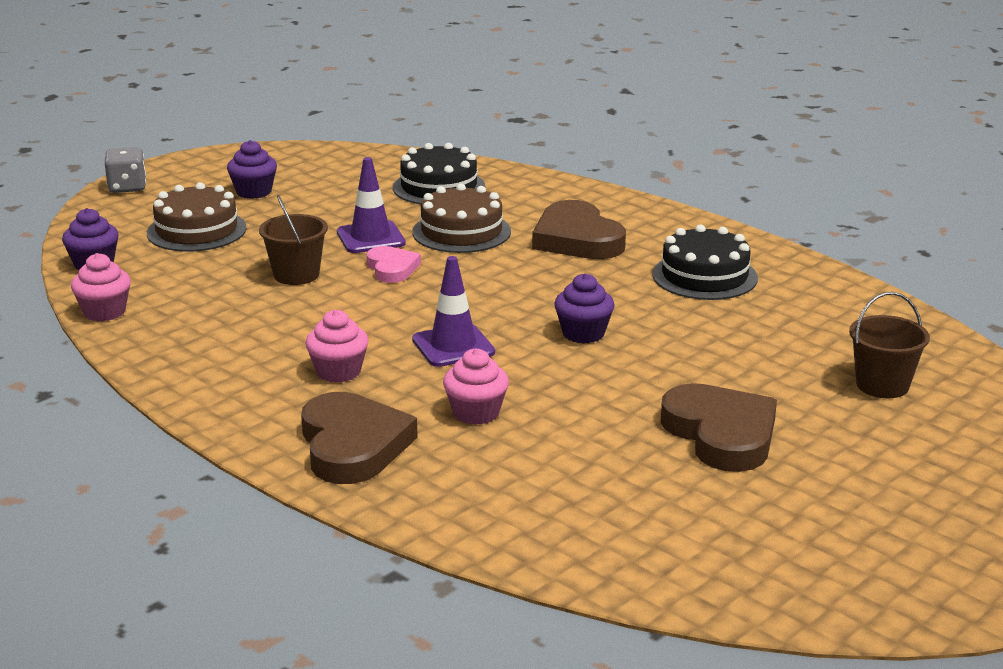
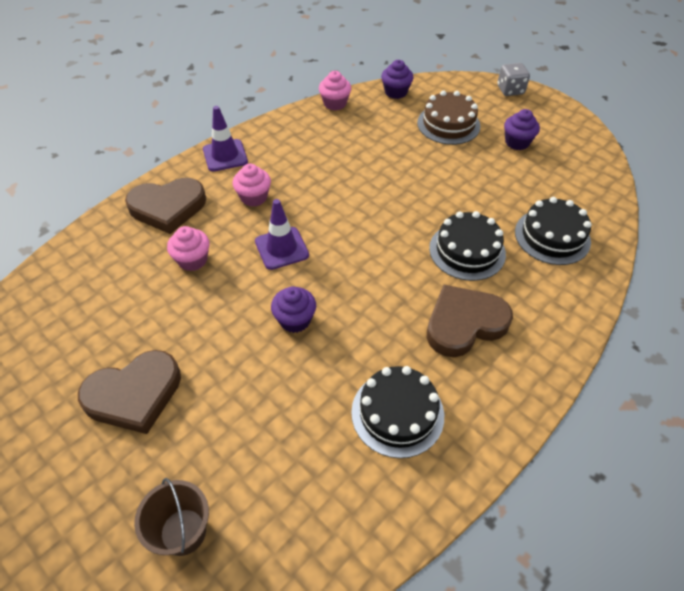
camera: 90 degrees right, 25 degrees up
(296, 275) = (386, 171): brown bucket -> none
(370, 238) = (449, 202): purple traffic cone -> purple traffic cone (225, 155)
(392, 268) = (399, 215): pink heart -> none
(461, 232) = (467, 251): brown cake -> black cake

